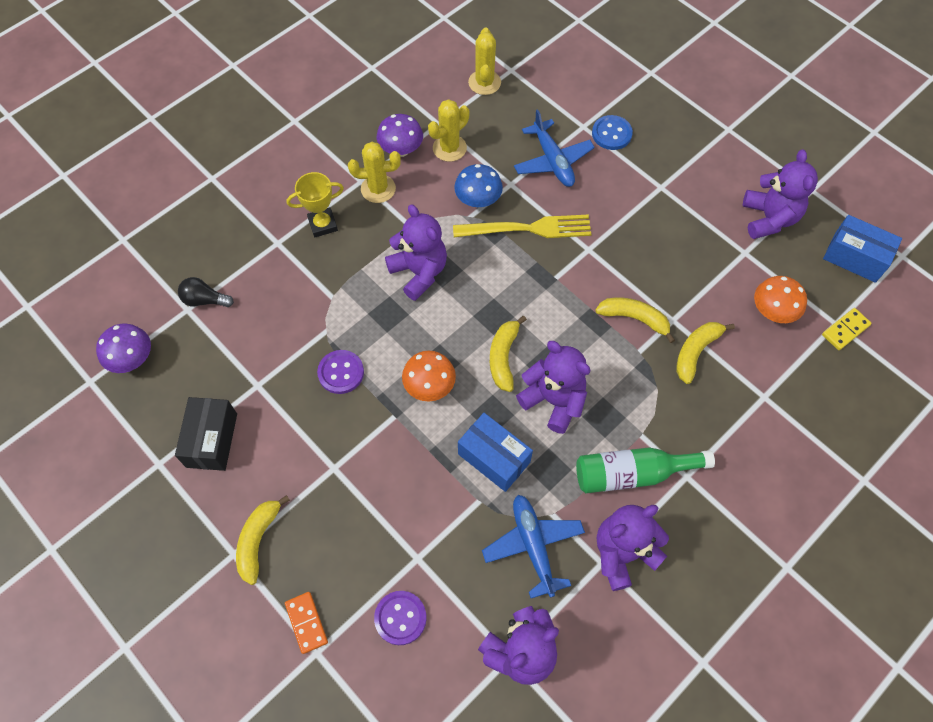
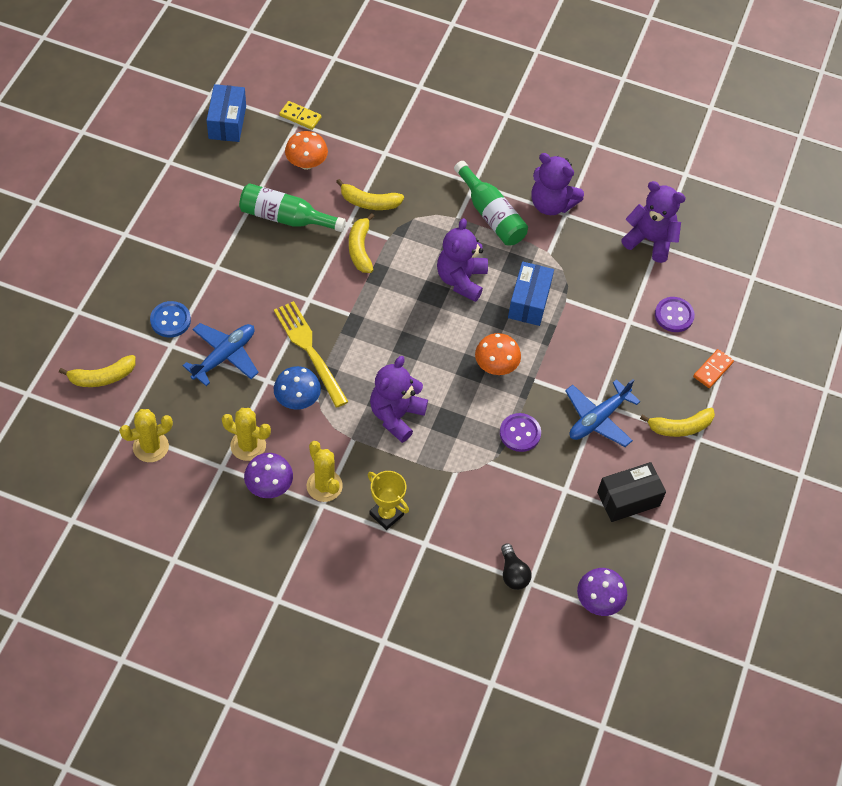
camera: 120 degrees left, 5 degrees down
(503, 357) = (443, 325): yellow banana -> yellow banana (102, 377)
(533, 545) = (578, 256): blue plane -> blue plane (598, 419)
(702, 266) = (286, 217): none -> green bottle
(769, 218) = (214, 184): purple teddy bear -> none

